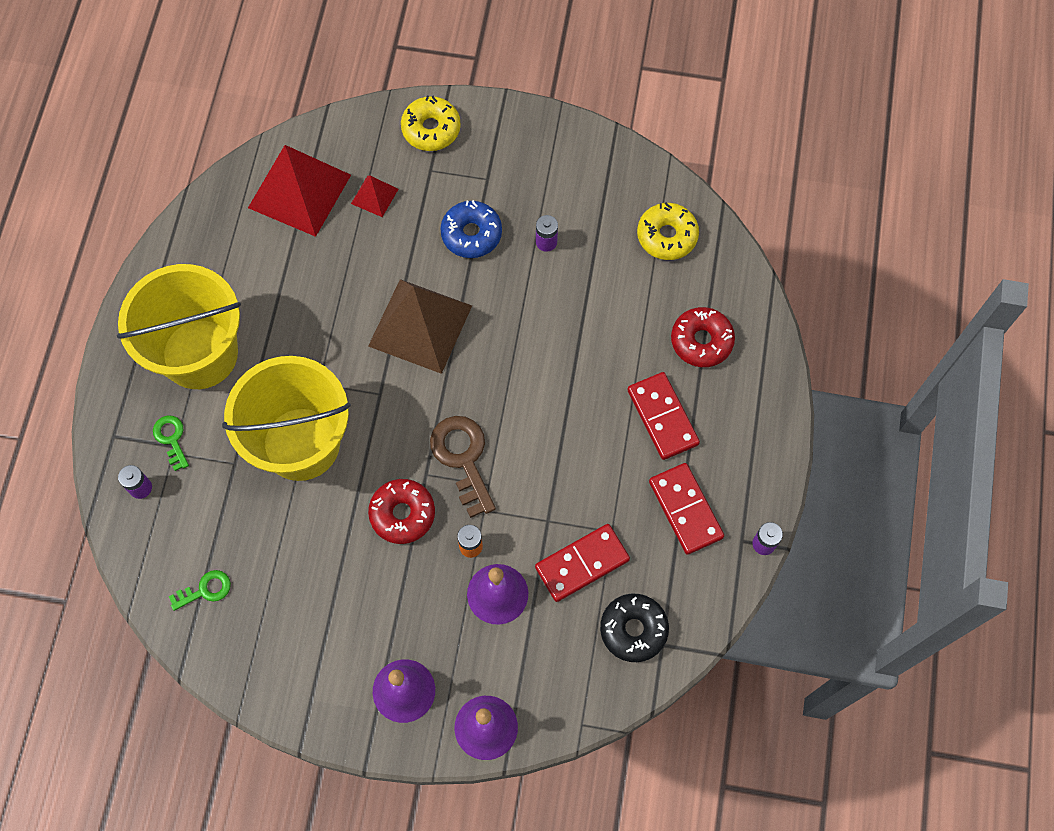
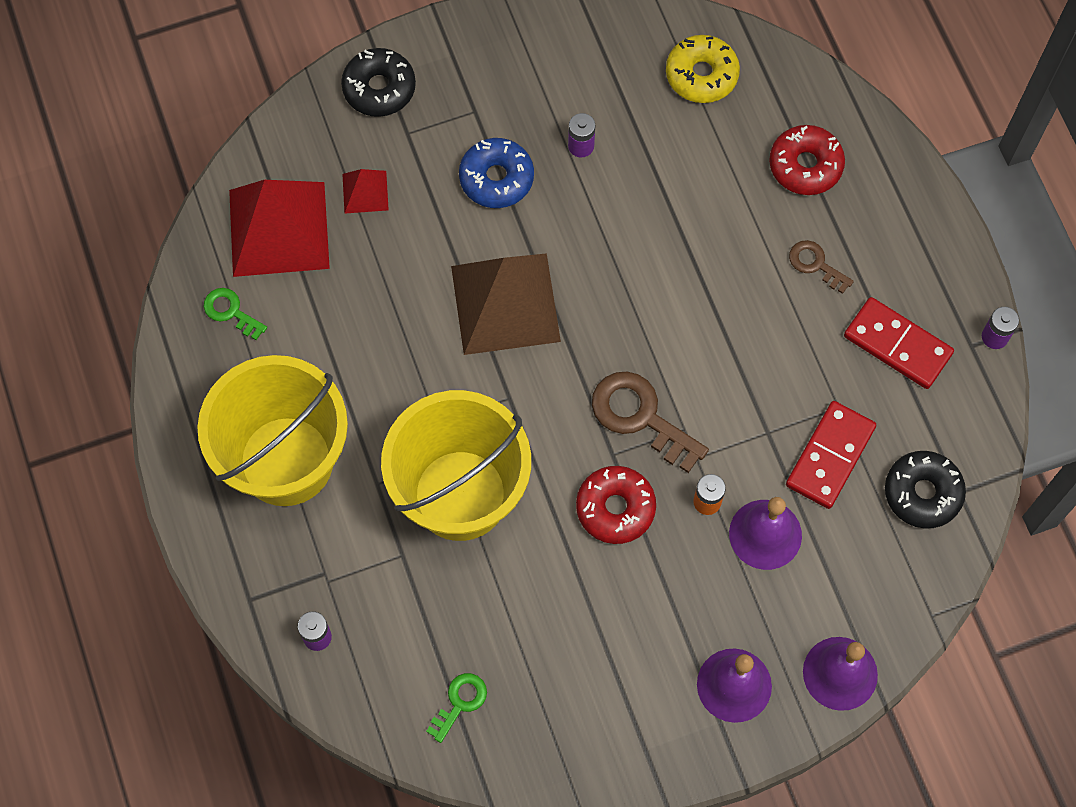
camera: 30 degrees left, 0 degrees up
(171, 439) = (316, 567): green key -> green key (230, 312)
(431, 129) = (379, 88): yellow donut -> black donut
(662, 417) = (815, 264): red domino -> brown key

